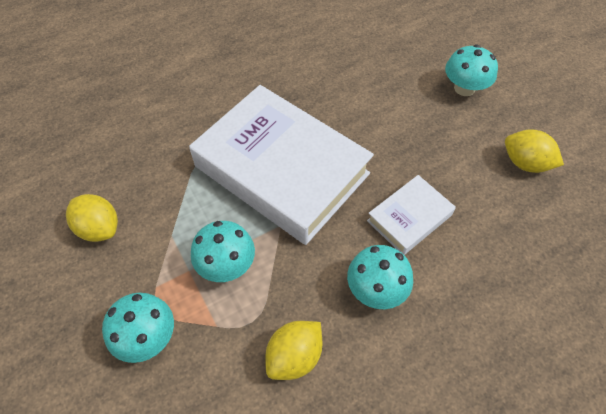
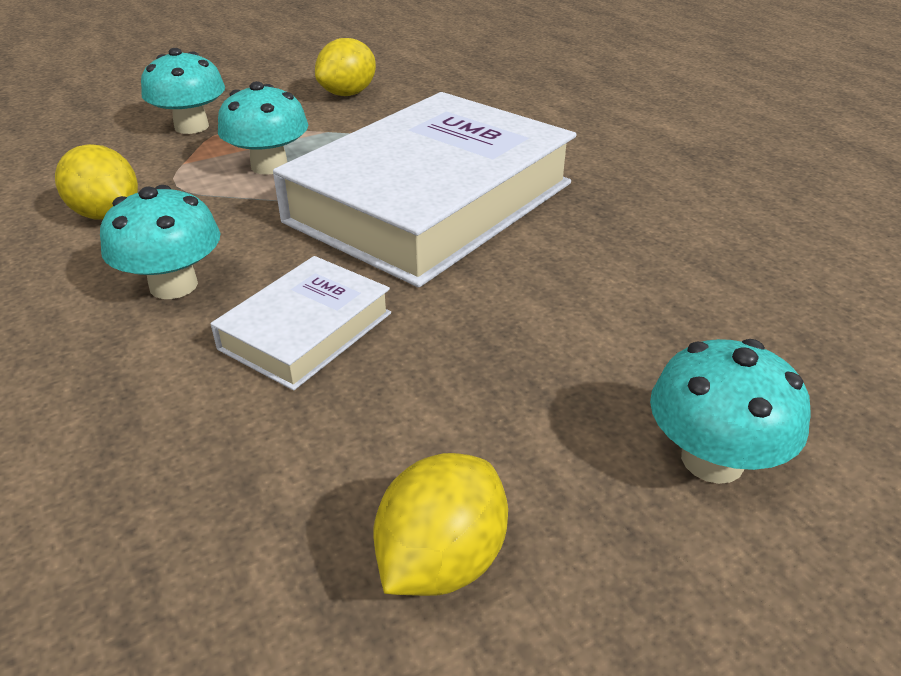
camera: 90 degrees right, 20 degrees down
(409, 218) = (306, 331): white book -> white book turned 75 degrees clockwise

